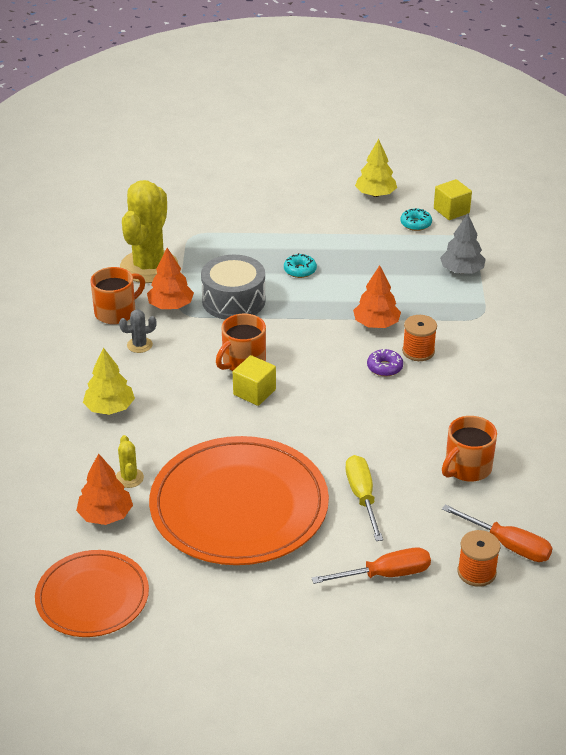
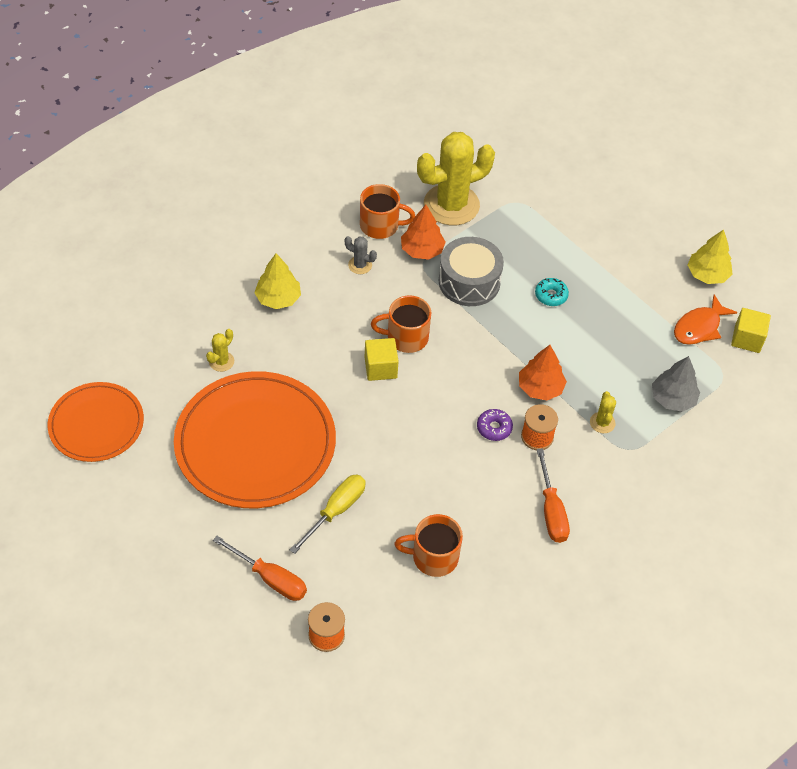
camera: 45 degrees right, 15 degrees up
(105, 515) = (174, 375): orange tree -> none
(415, 224) = (699, 327): turquoise donut -> orange fish
(443, 314) = (602, 423): none -> yellow cactus
(508, 545) = (374, 638): orange screwdriver -> orange screwdriver (551, 511)

